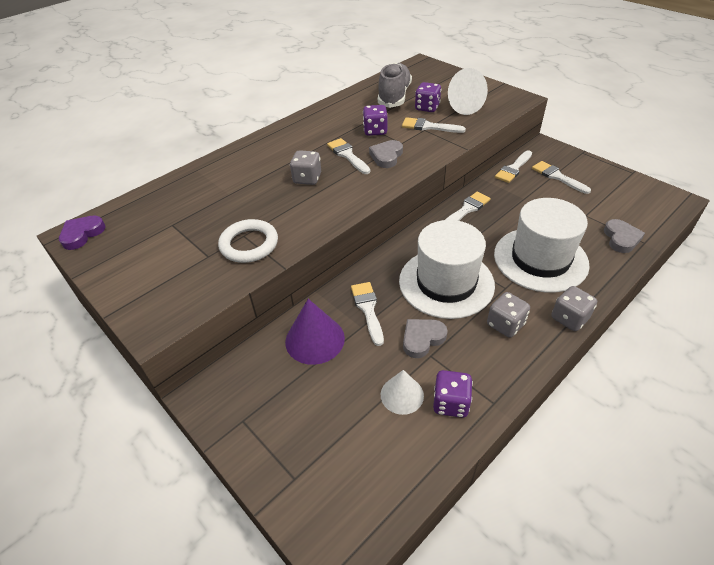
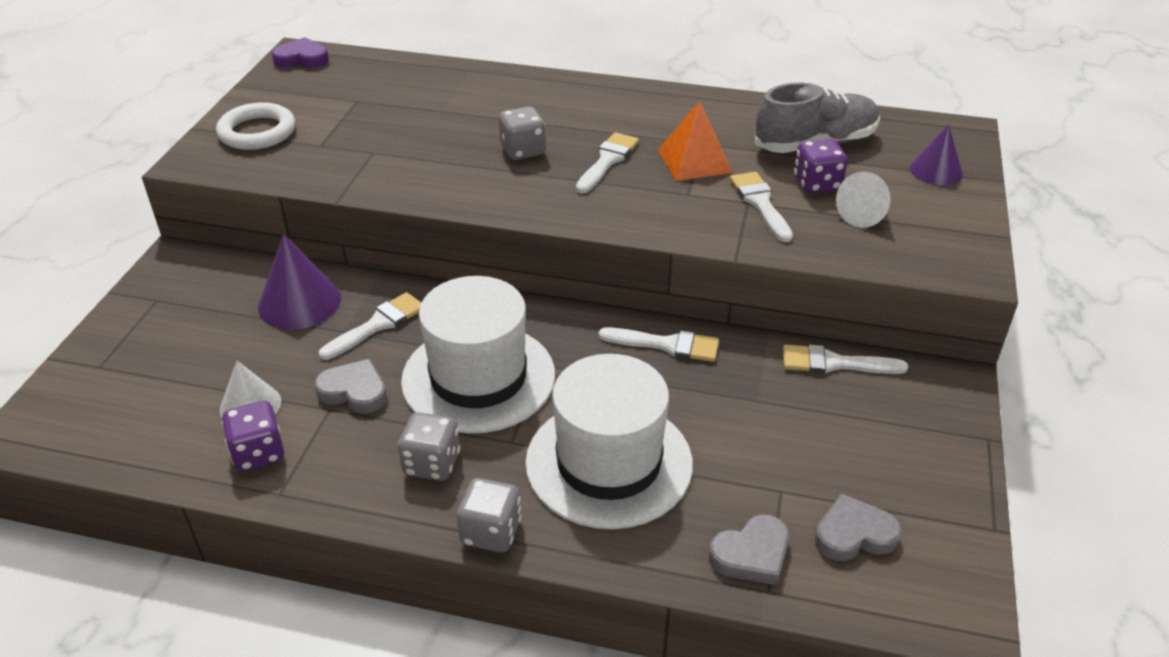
camera: 55 degrees right, 5 degrees down
(249, 244) = (359, 162): white ring -> white ring (257, 132)
(375, 131) = (694, 161): purple dice -> orange pyramid
(386, 156) = (637, 193): grey heart -> grey heart (853, 534)
(444, 79) = (936, 170): none -> purple cone
(461, 106) = (863, 215): white cone -> white cone, size x0.66
(557, 177) = (866, 424): white brush -> none

